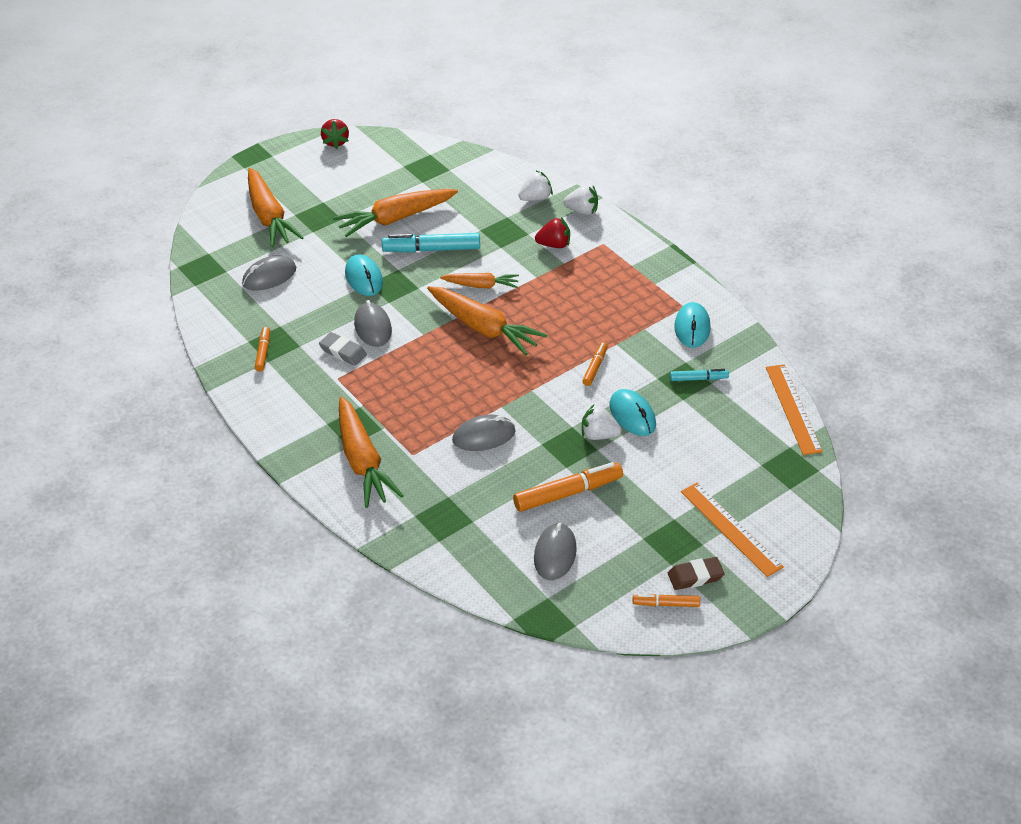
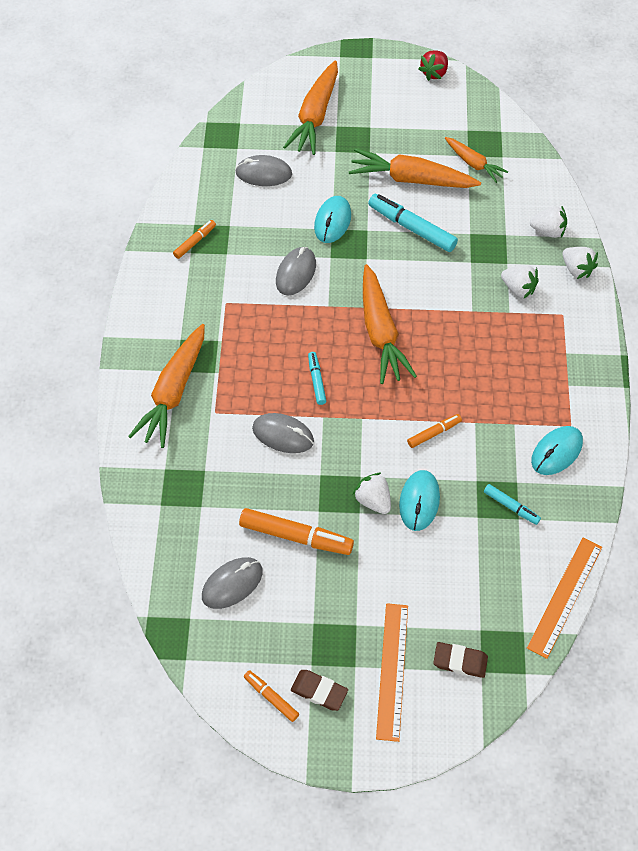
camera: 40 degrees right, 15 degrees up
(343, 352) = (252, 281): grey eraser -> none
(469, 386) = (316, 380): none -> turquoise marker
(481, 285) = (418, 289): orange carrot -> orange carrot (473, 163)
(554, 245) = (518, 288): red strawberry -> white strawberry
(769, 492) = (460, 661): none -> brown eraser

